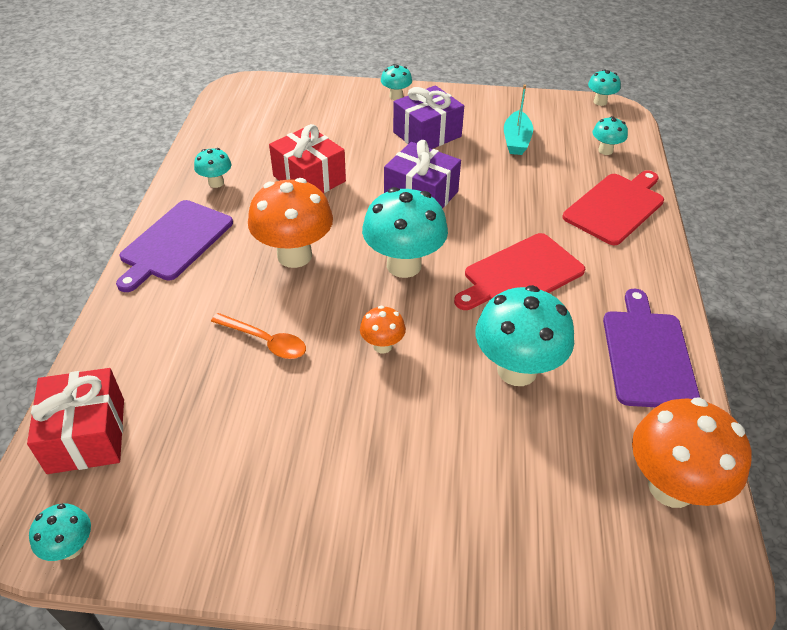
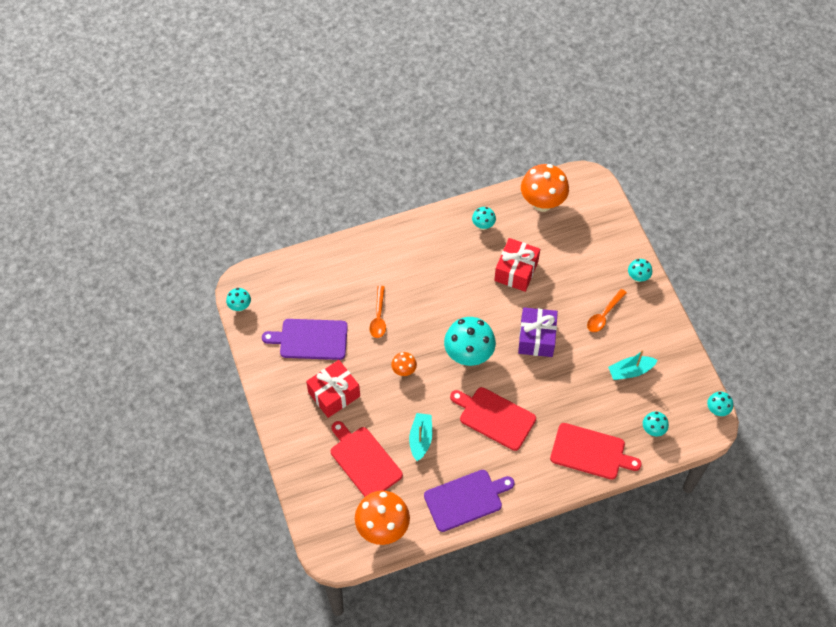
camera: 65 degrees right, 15 degrees up
(87, 435) = (290, 277): red gift -> red gift (334, 394)
(175, 243) = (423, 236): purple cutting board -> purple cutting board (310, 339)
(294, 255) = (446, 298): orange mushroom -> orange mushroom (542, 203)
(427, 134) = (603, 315): purple gift -> orange spoon
(517, 370) = (420, 439): turquoise mushroom -> turquoise boat
(524, 464) = (364, 461): none -> red cutting board

